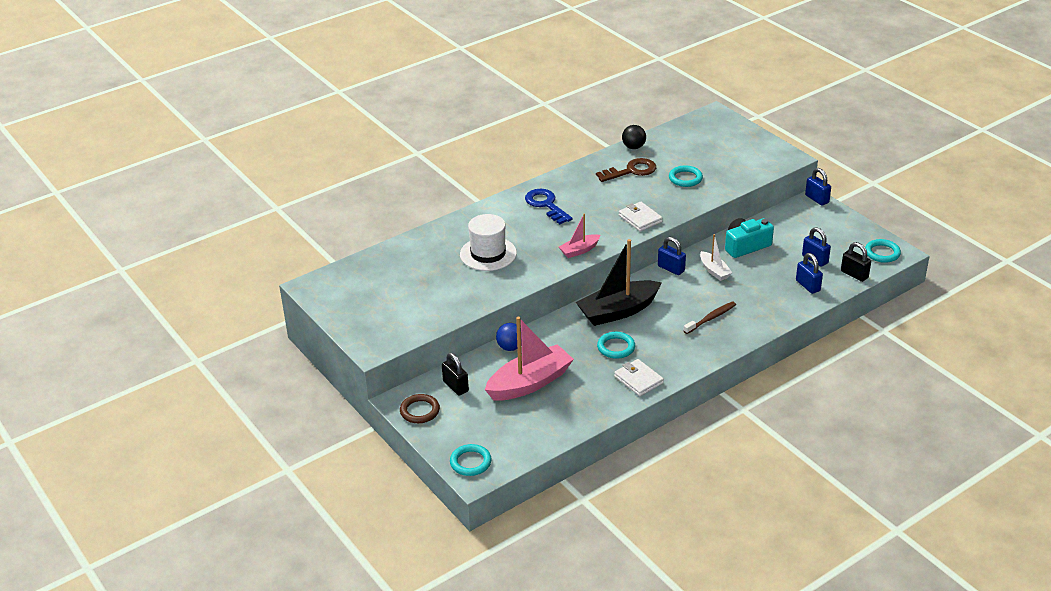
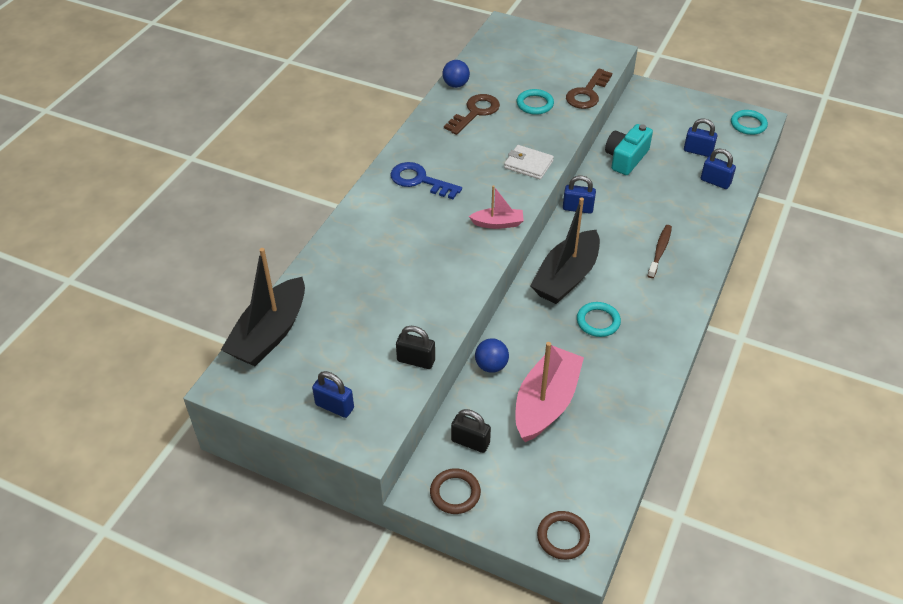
camera: 30 degrees left, 10 degrees up
(361, 267) = (270, 333): none -> black boat
(470, 462) = (563, 537): turquoise ring -> brown ring
(488, 254) = (404, 263): white hat -> none
(579, 250) = (498, 223): pink boat -> pink boat turned 120 degrees counterclockwise
(633, 147) = (456, 85): black ball -> blue ball
(638, 380) = (650, 352): white wallet -> none
(714, 271) = (620, 196): white boat -> none
(737, 183) = (587, 93): none -> brown key
(817, 199) = (647, 87): blue padlock -> blue padlock (334, 406)
(854, 274) = (744, 155): black padlock -> black padlock (416, 360)

